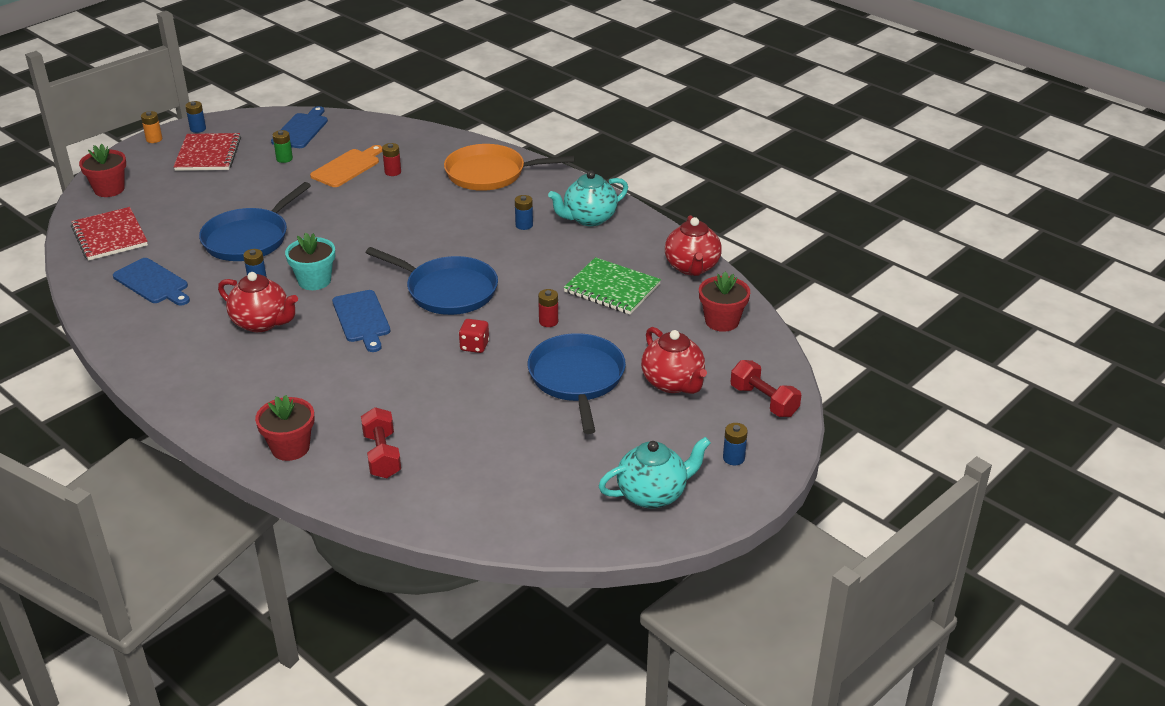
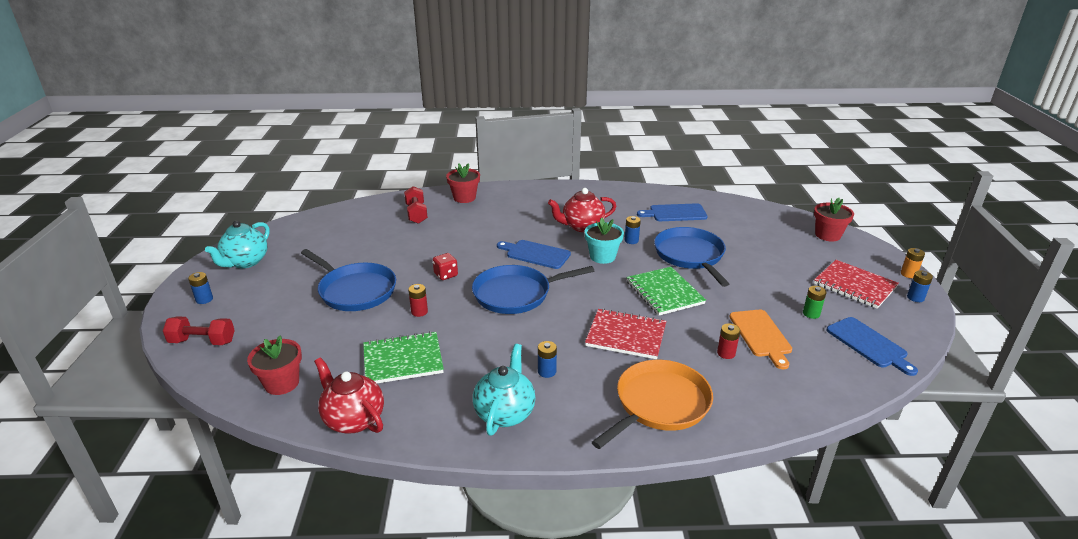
camera: 135 degrees right, 5 degrees down
(110, 236) = (754, 218): red notebook -> red notebook (626, 335)
(339, 225) = (664, 292): none -> green notebook
(382, 455) = (416, 214): red dumbbell -> red dumbbell turned 45 degrees clockwise
(673, 383) = (284, 320): red teapot -> none

